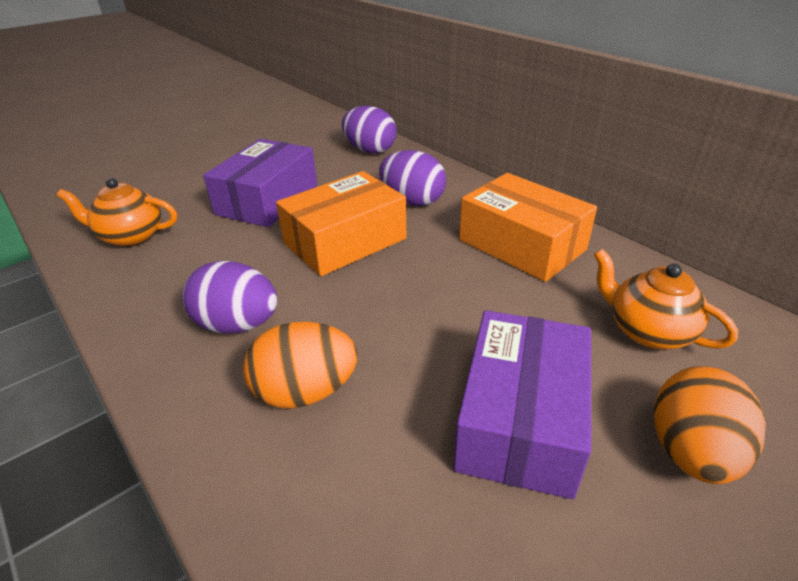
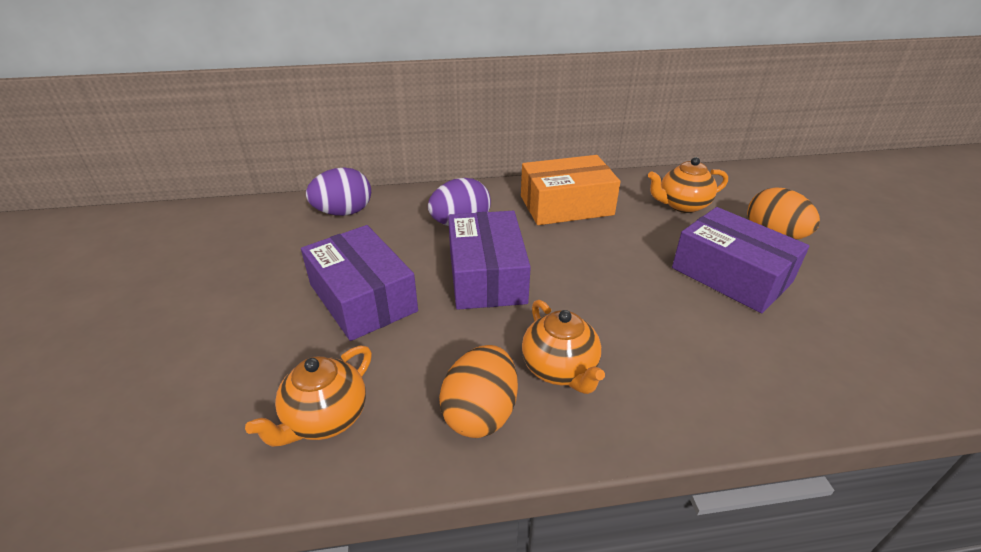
camera: 60 degrees left, 0 degrees up
(238, 325) = (560, 369): purple egg -> orange teapot
(305, 391) = (664, 353): orange egg -> orange egg (480, 413)
(345, 241) = (487, 275): orange box -> purple box

